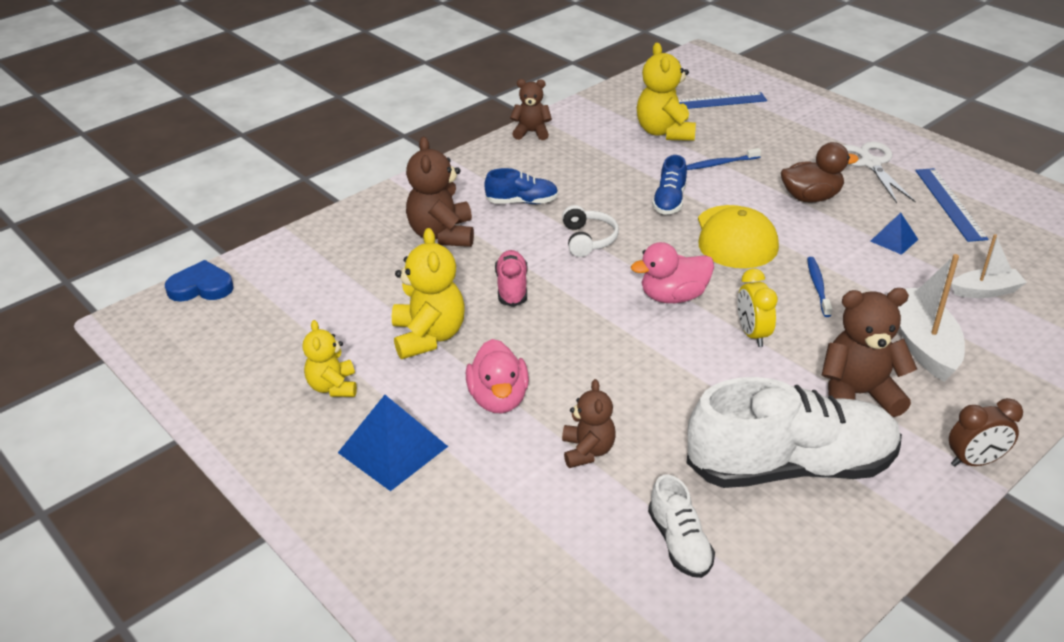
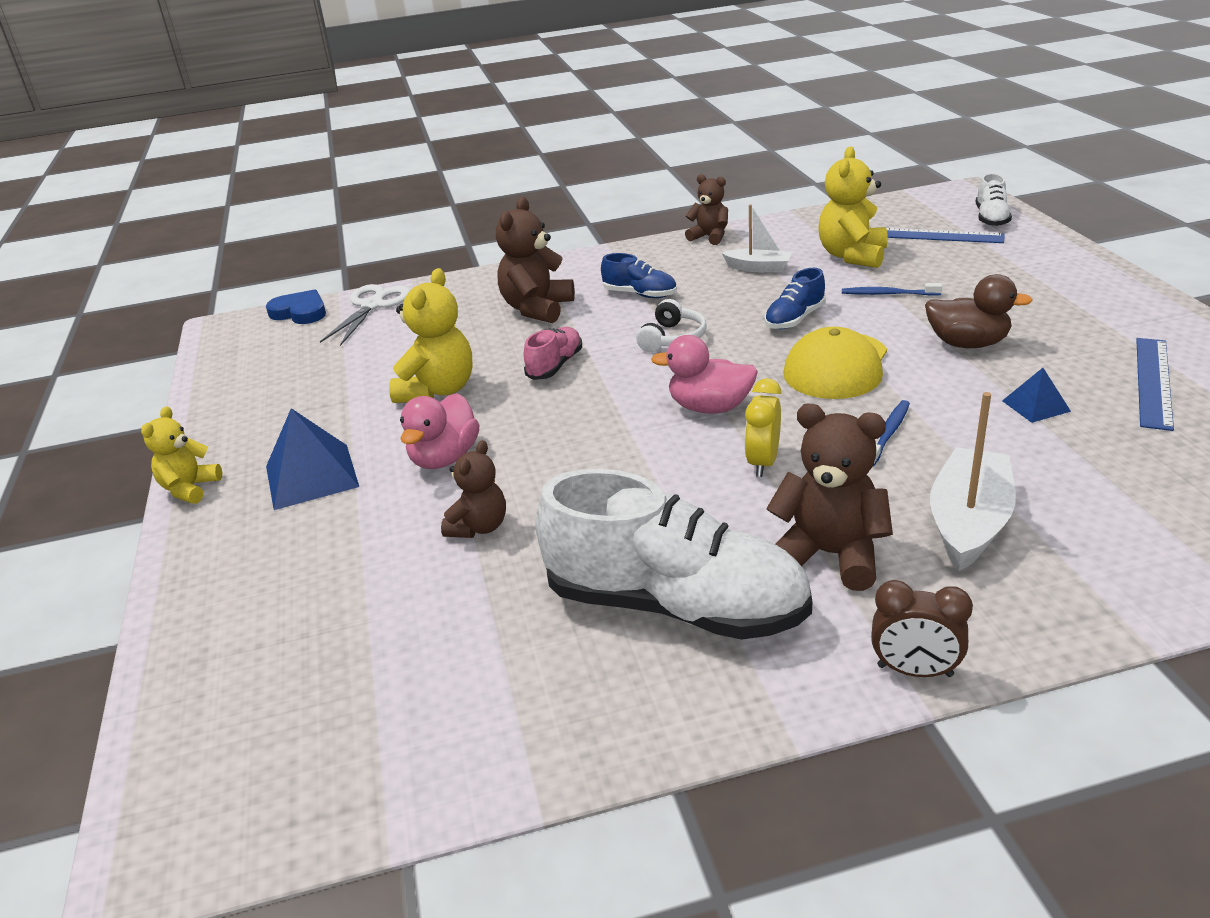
camera: 30 degrees right, 5 degrees down
(333, 387) = (317, 412): yellow teddy bear -> yellow teddy bear (190, 489)
(679, 543) = (481, 642): white shoe -> white shoe (991, 218)
(870, 163) = (1080, 322): white scissors -> white scissors (373, 305)
(985, 291) = (1115, 486): white boat -> white boat (758, 268)

